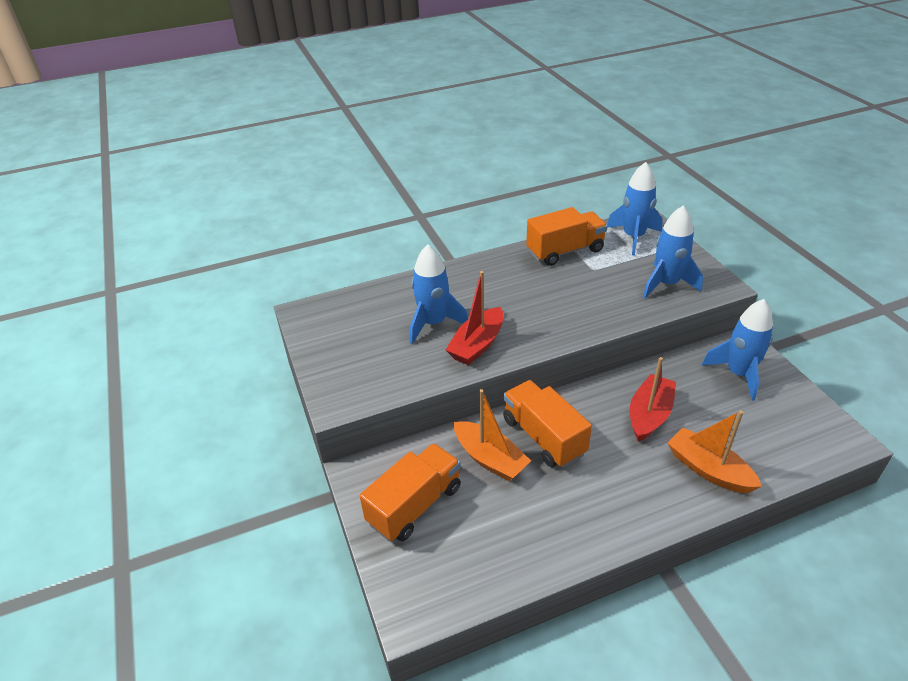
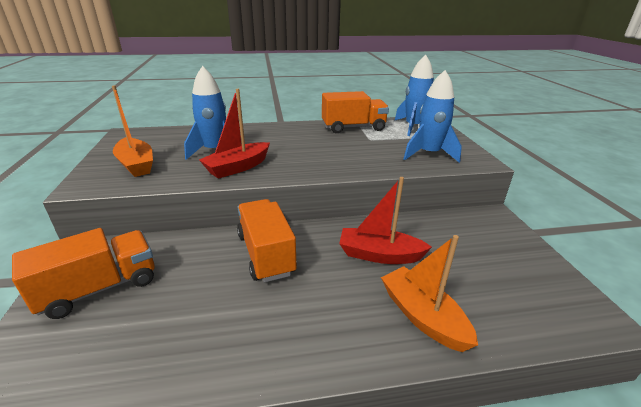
camera: 10 degrees right, 10 degrees down
(490, 459) = (203, 262): orange boat -> orange boat (136, 164)
(649, 415) = (379, 255): red boat -> red boat turned 120 degrees counterclockwise
(738, 374) = (483, 237): blue rocket -> none

